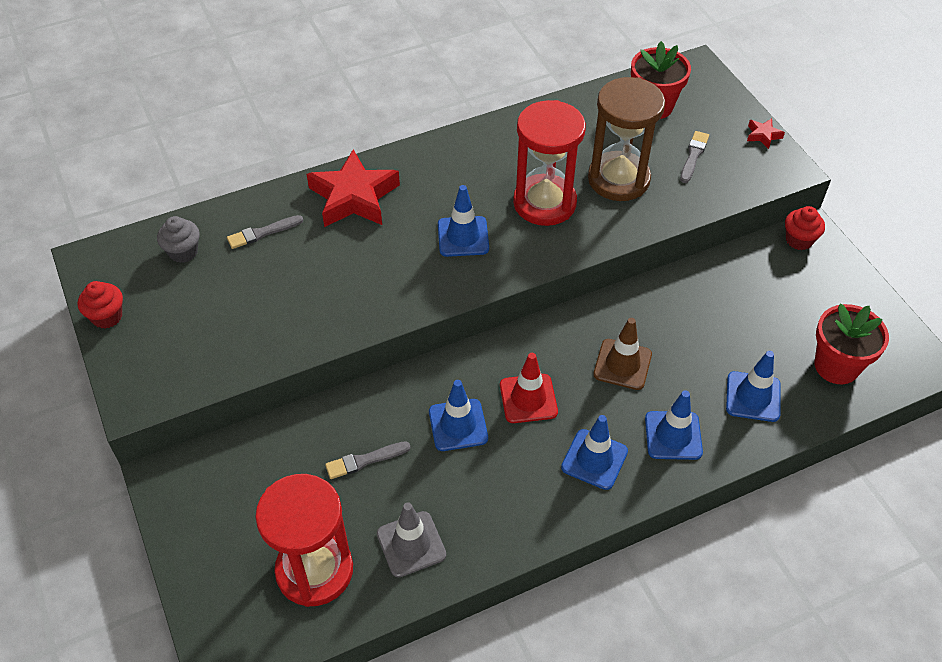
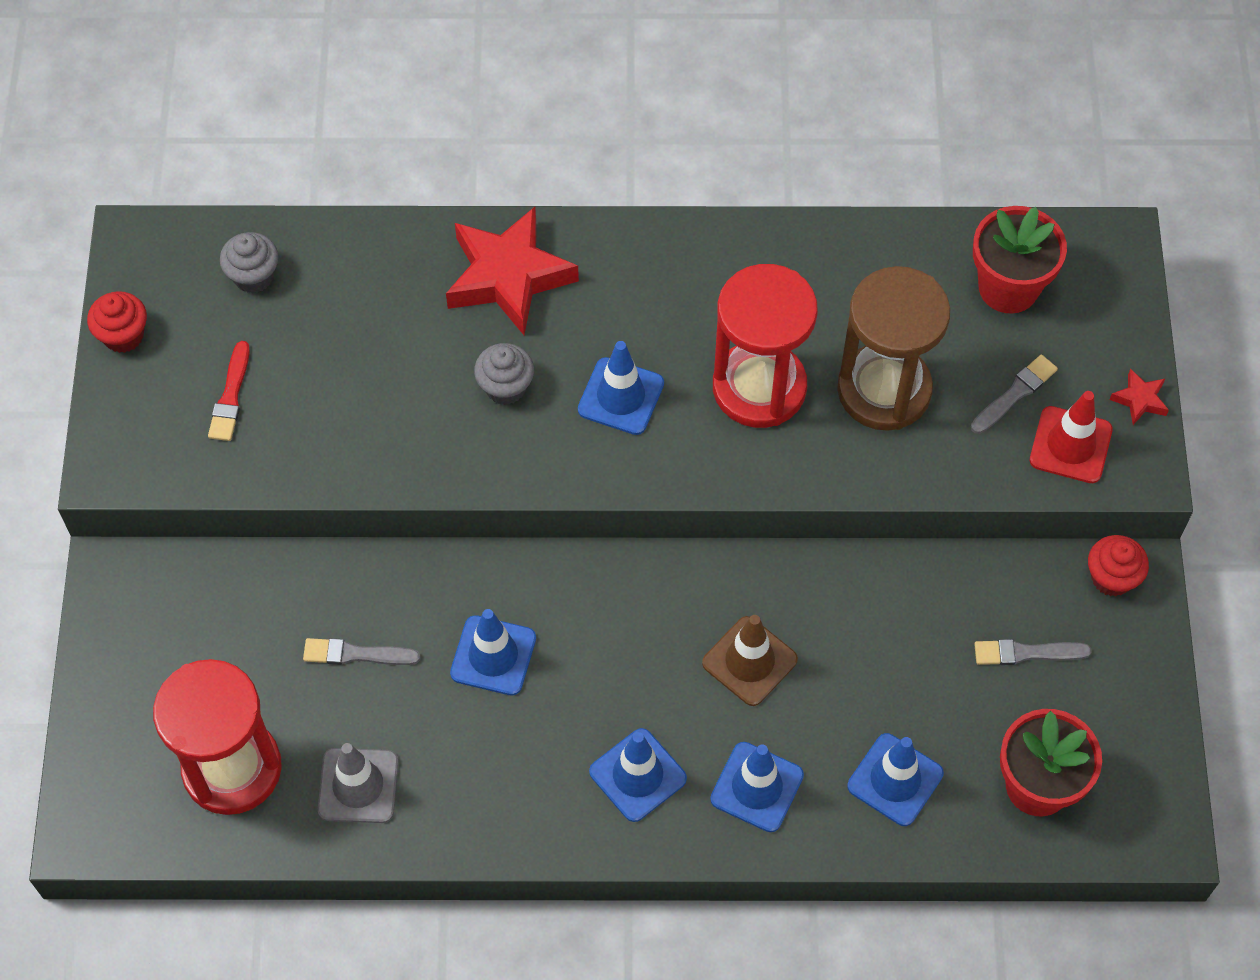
camera: 25 degrees right, 10 degrees up
(202, 326) = (231, 396): none -> red brush
(262, 233) = (365, 286): grey brush -> grey brush (1027, 653)
(386, 257) = (505, 387): none -> grey cupcake
(528, 398) = (600, 657): red traffic cone -> red traffic cone (1070, 445)

